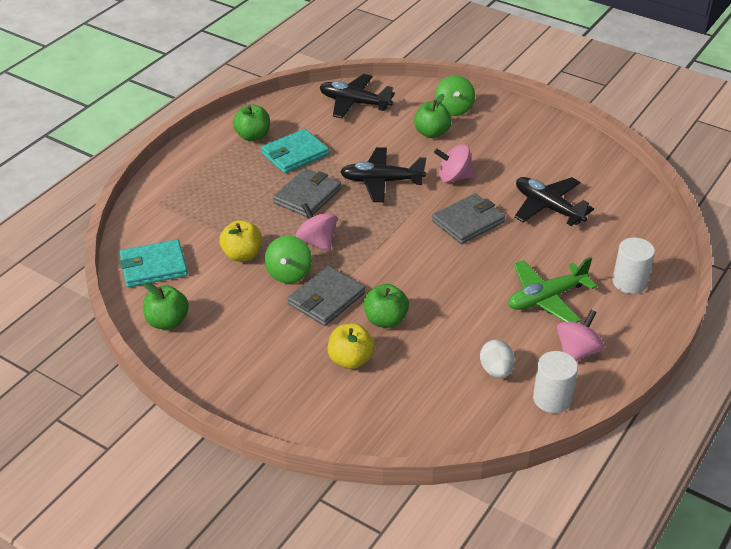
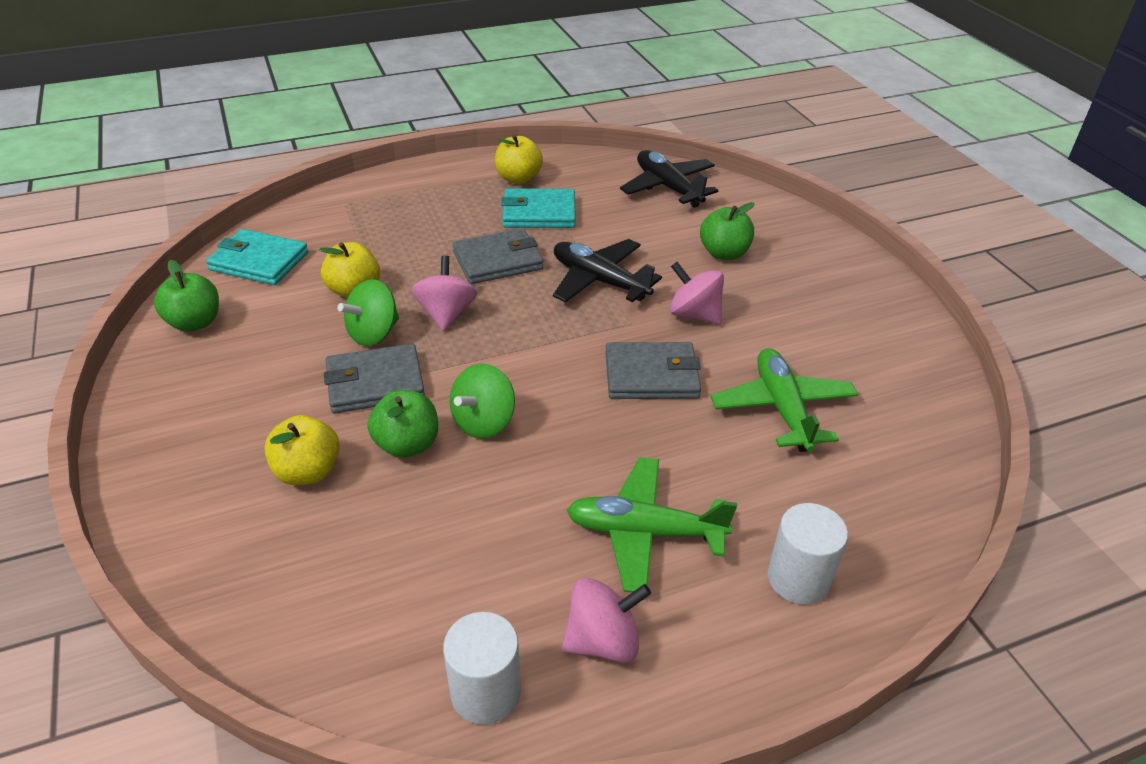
camera: 35 degrees right, 0 degrees up
(253, 136) = (518, 178): green apple -> yellow apple
(454, 109) = (783, 238): green spinning top -> green spinning top (484, 422)
(496, 371) = (459, 596): white egg -> none
(548, 207) = (782, 408): black plane -> green plane

